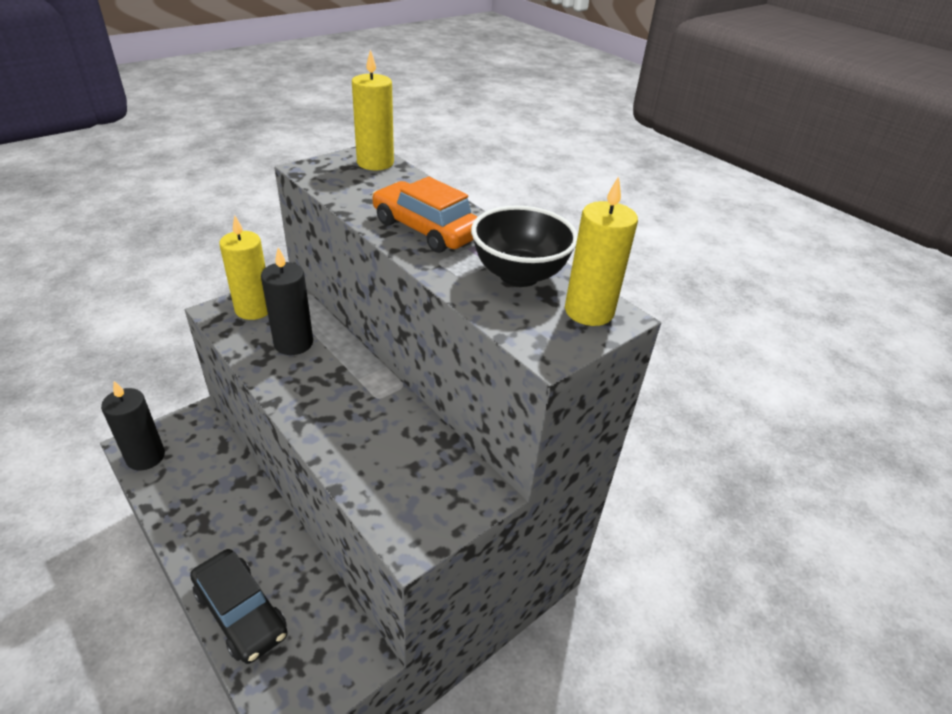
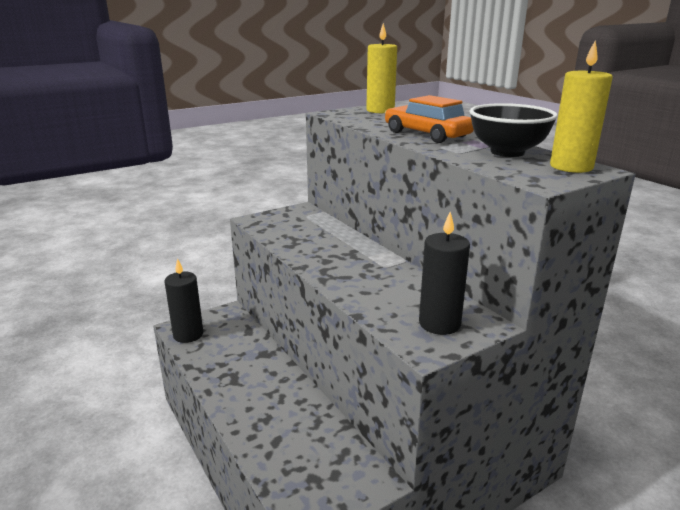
camera: 10 degrees right, 15 degrees down
(241, 612) = (266, 439): black car -> none
(254, 309) = (282, 219): yellow candle -> none
(293, 343) = (314, 236): black candle -> black candle (439, 323)

